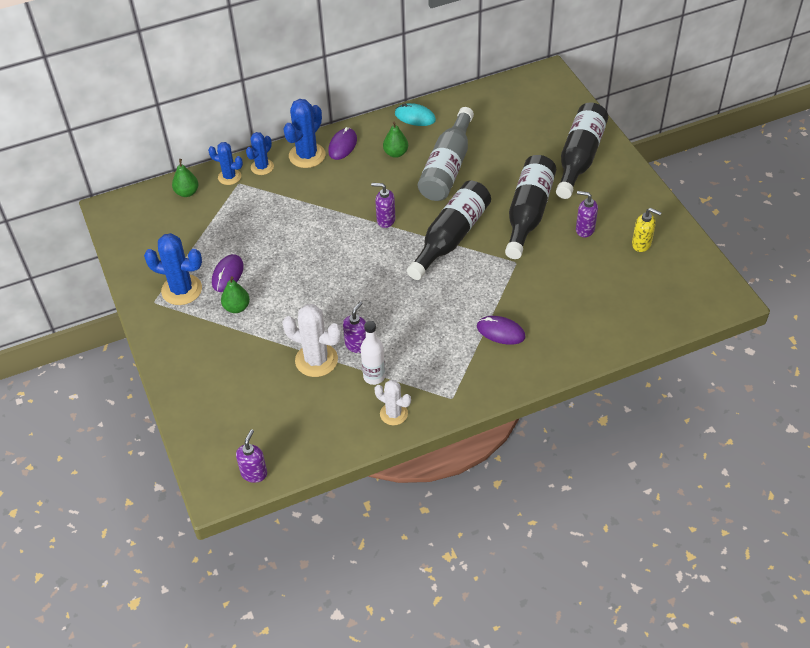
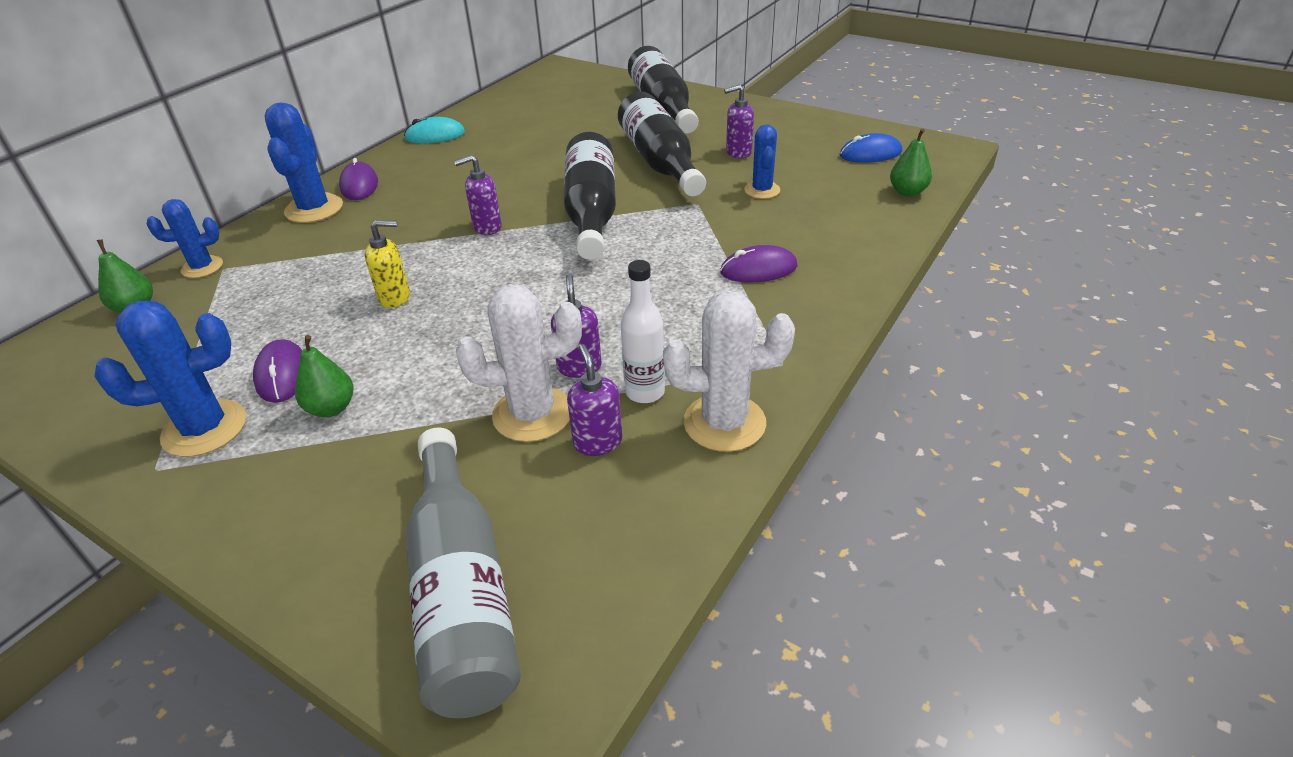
camera: 35 degrees left, 10 degrees down
(254, 473) = (574, 646): purple soap dispenser -> purple soap dispenser (597, 442)
(262, 167) = (251, 241): blue cactus -> blue cactus (762, 190)
(393, 414) = (724, 423): white cactus -> white cactus, size x1.59
(396, 153) = (440, 169): green pear -> green pear (907, 192)
(447, 167) = (520, 159): grey bottle -> grey bottle (462, 591)
(641, 244) = (811, 142): yellow soap dispenser -> yellow soap dispenser (395, 297)
(668, 275) = (870, 154): none -> blue mouse

